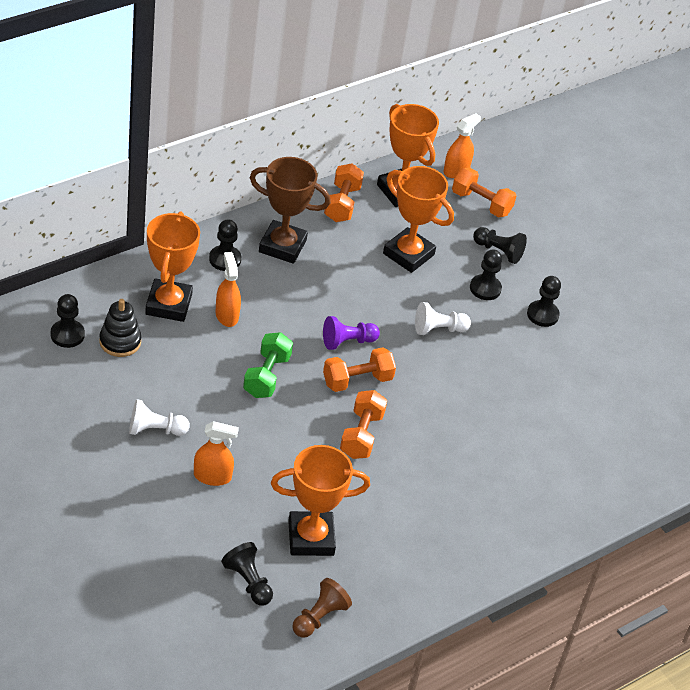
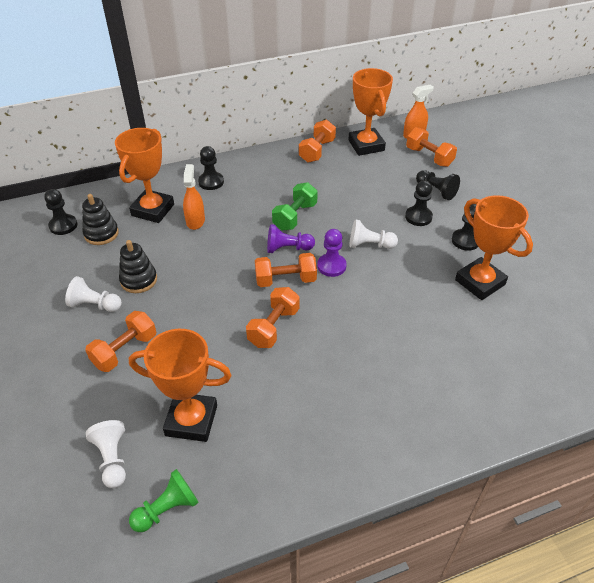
camera: 20 degrees right, 0 degrees up
(191, 396) = (138, 280): none -> black stacking toy
(212, 476) = (125, 351): orange spray bottle -> orange dumbbell
(248, 582) = (112, 459): black pawn -> white pawn
(266, 376) = (209, 270): green dumbbell -> green dumbbell (295, 216)
(282, 246) = (260, 176): brown trophy -> none
(319, 617) = (167, 509): brown pawn -> green pawn
(403, 359) = (331, 266): none -> purple pawn
(408, 254) = (359, 188): orange trophy -> orange trophy (479, 282)

